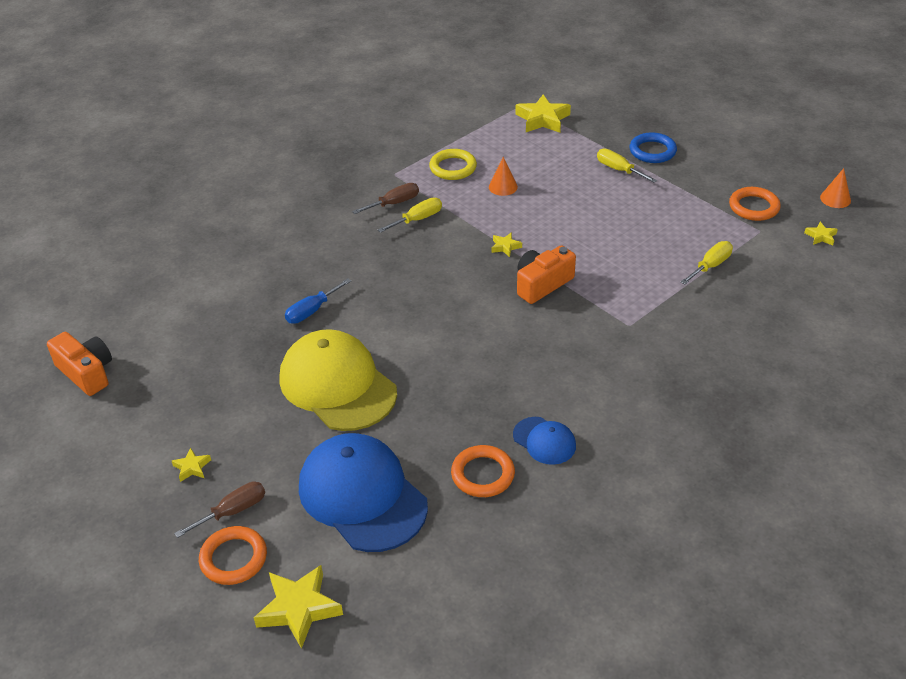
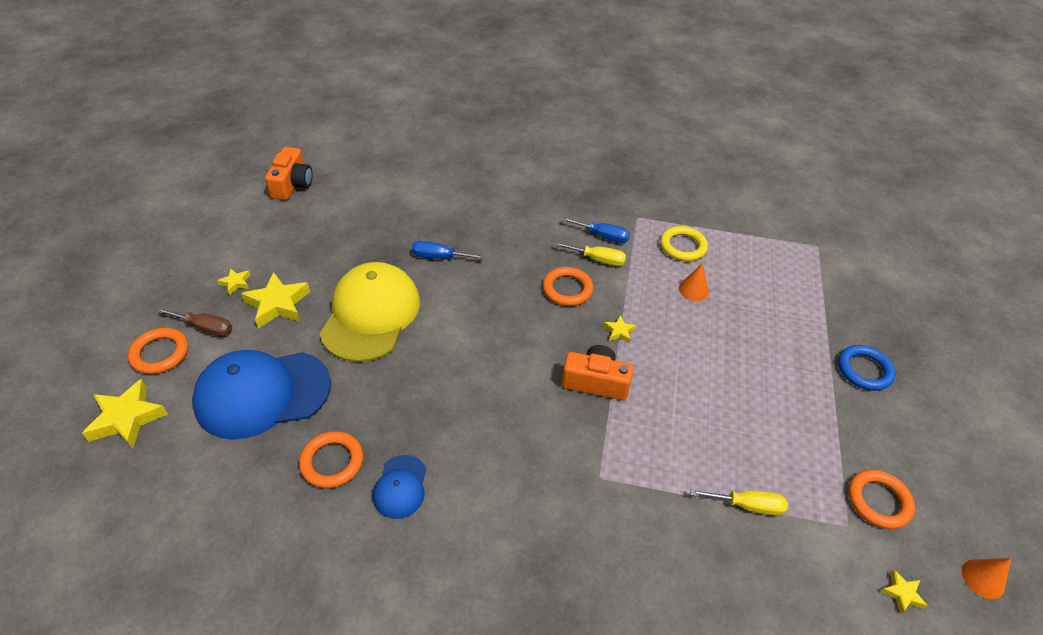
camera: 50 degrees right, 5 degrees up
(362, 495) = (262, 394): blue cap -> blue cap turned 120 degrees counterclockwise
(394, 203) = (602, 236): brown screwdriver -> blue screwdriver
(432, 252) = (567, 289): none -> orange ring
(542, 119) = (812, 269): yellow star -> yellow star (277, 304)
(619, 170) = (807, 358): yellow screwdriver -> none

